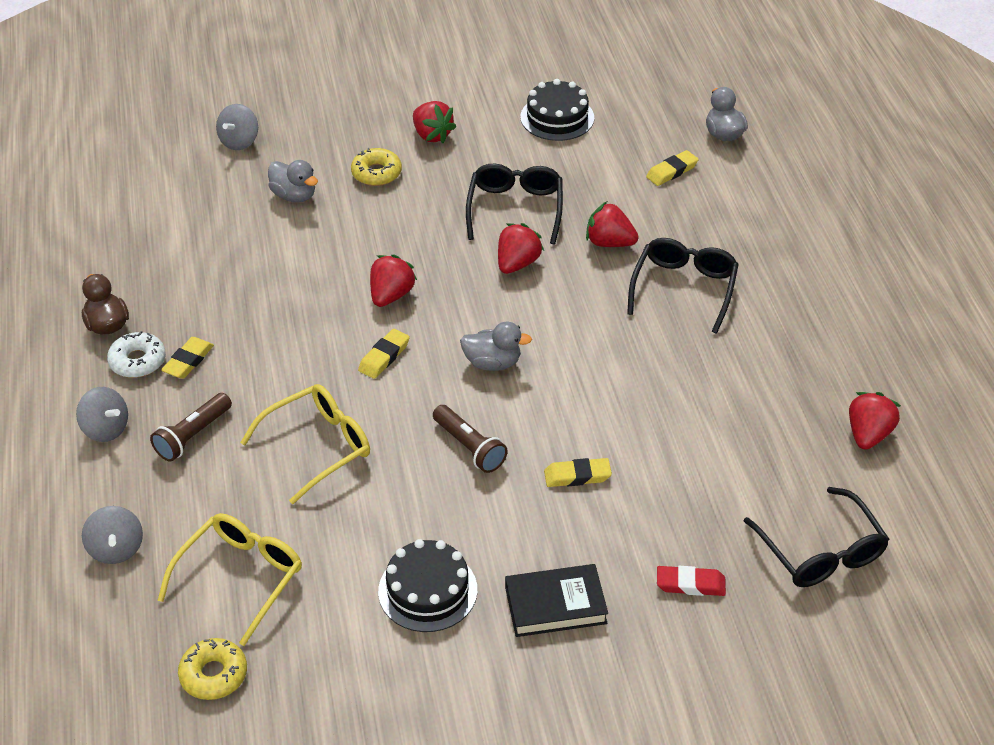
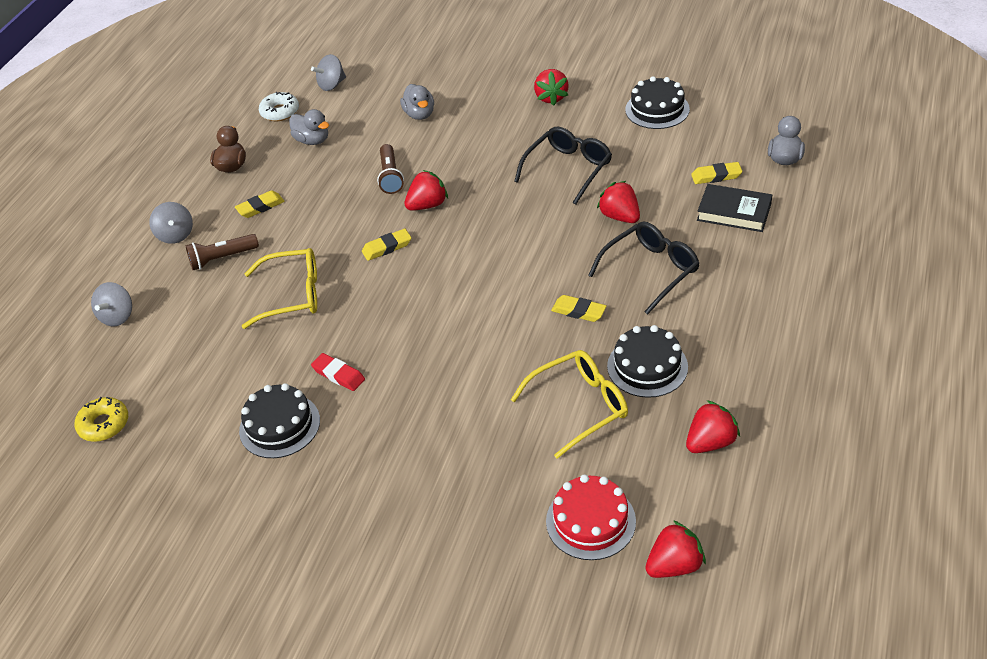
camera: 35 degrees right, 0 degrees up
(137, 361) = (230, 197): white donut -> white donut (280, 112)
(239, 141) = (414, 66): grey spinning top -> grey spinning top (332, 85)
(240, 577) = (172, 366): yellow glasses -> yellow glasses (579, 406)
(376, 173) = (489, 114): yellow donut -> none
(469, 447) = (391, 334): brown flashlight -> brown flashlight (390, 176)
(492, 363) = (458, 278): grey duck -> grey duck (312, 140)
(517, 263) = (536, 210): red strawberry -> red strawberry (674, 565)
(555, 605) = (356, 474): black book -> black book (734, 212)
(577, 476) = (450, 385): yellow eraser -> yellow eraser (578, 311)
(690, 584) = (466, 502): red eraser -> red eraser (338, 375)
(755, 384) = (647, 366): none -> black cake
(820, 552) = (590, 521): black glasses -> red cake

